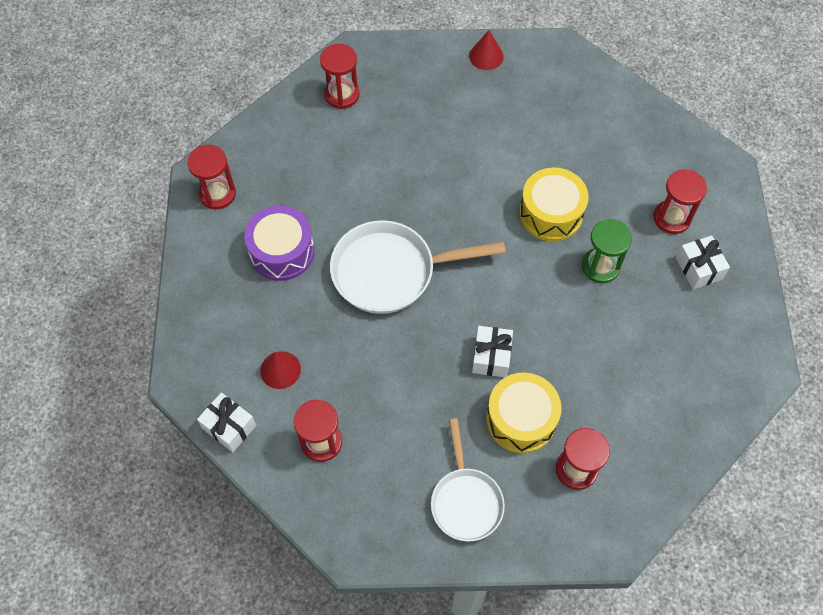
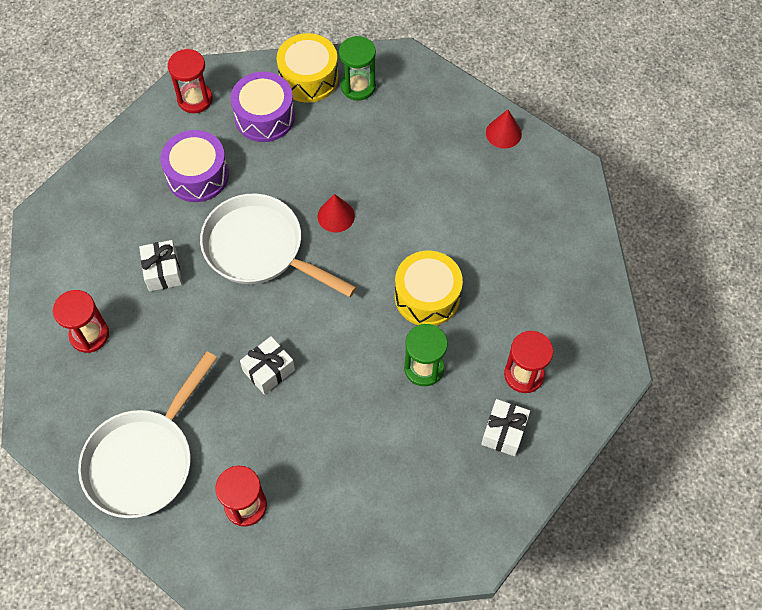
camera: 40 degrees right, 0 degrees up
(229, 427) = (41, 274): white gift -> white gift (163, 271)
(280, 370) = (113, 261): red cone -> red cone (336, 216)
(290, 168) = (264, 117): none -> purple drum
(342, 94) = (358, 86): red hourglass -> green hourglass
(465, 501) = (144, 460): white pan -> white pan, size x1.55
(521, 419) = (243, 434): yellow drum -> yellow drum (308, 78)

